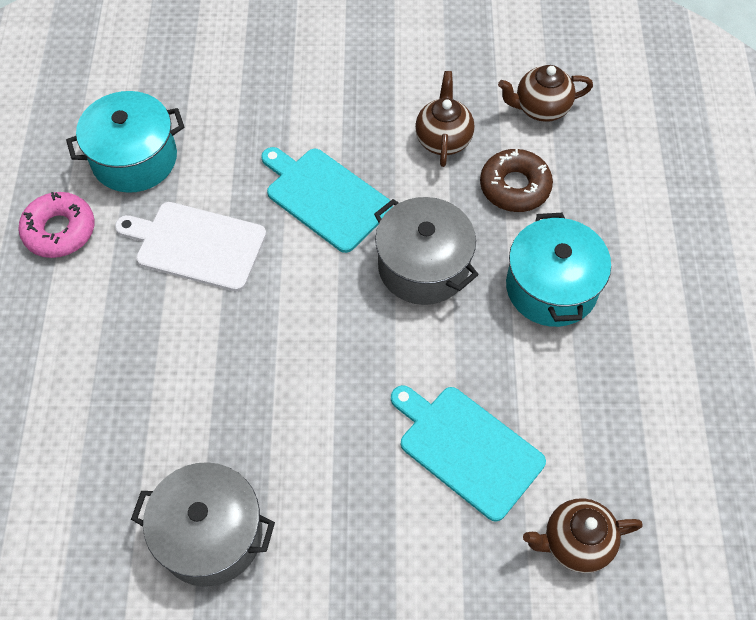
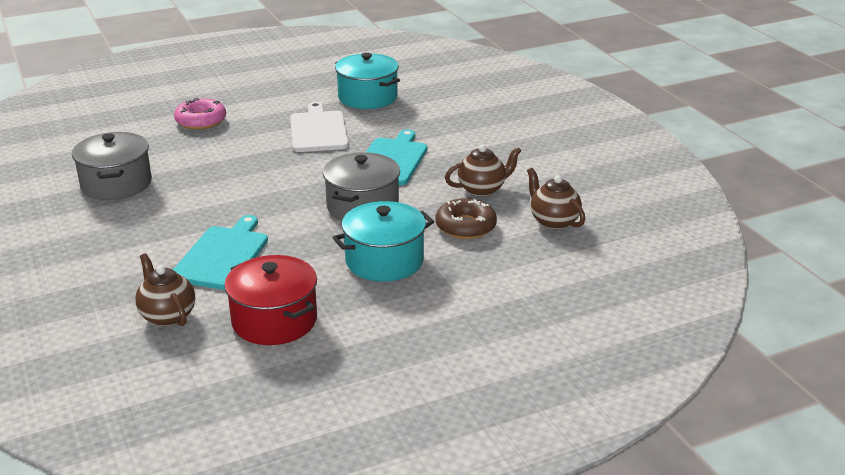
camera: 65 degrees right, 30 degrees down
(59, 230) = (297, 91): pink donut -> pink donut (201, 121)
(627, 432) = (274, 320): none -> red pot

